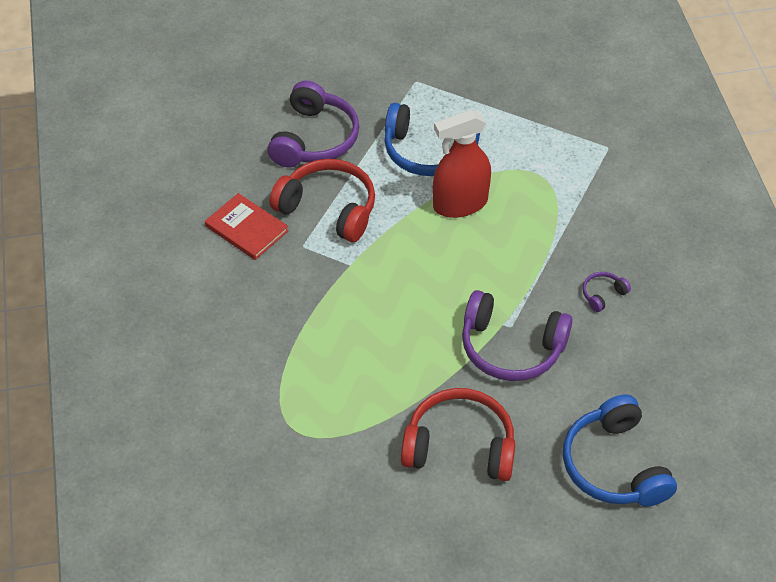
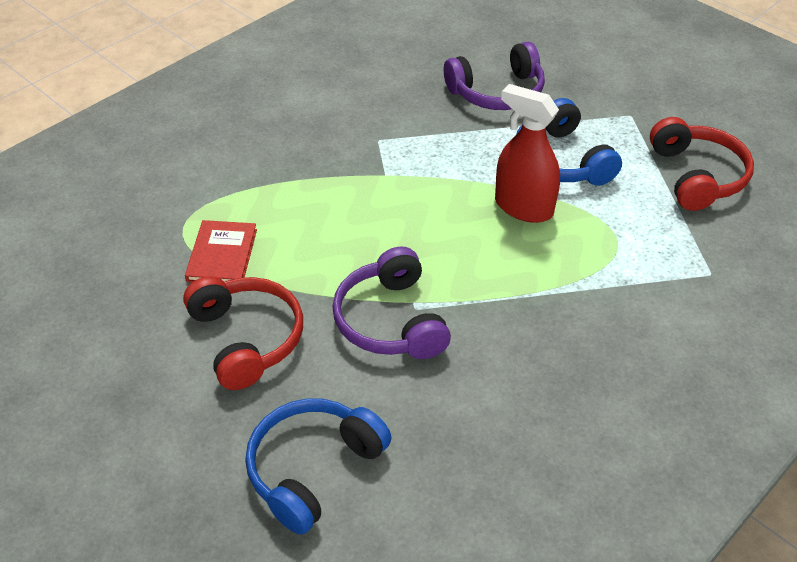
camera: 55 degrees right, 5 degrees down
(246, 228) = (365, 103): red book -> red book (222, 255)
(328, 209) = (432, 135): red headphones -> red headphones (697, 176)
(603, 294) = (520, 358): purple headphones -> none

